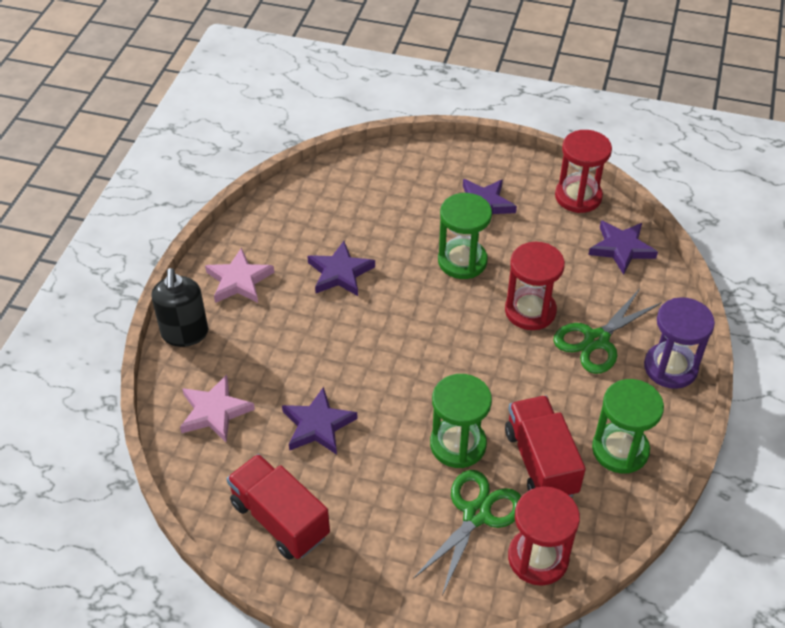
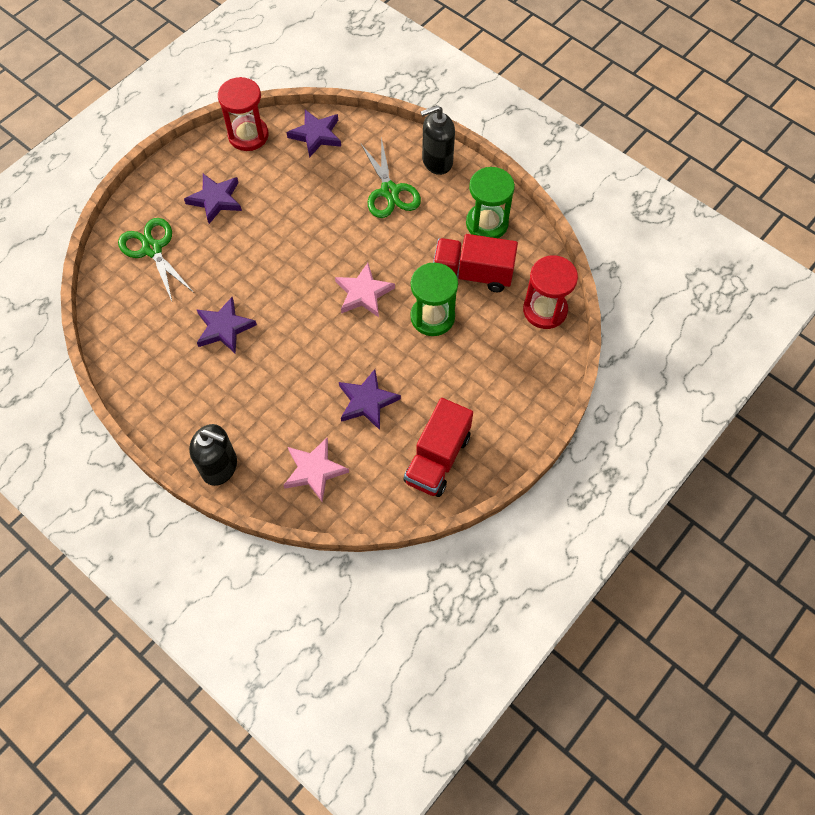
camera: 65 degrees left, 15 degrees up
(239, 280) = (186, 405): pink star -> pink star (363, 293)
(280, 519) = (437, 458): red truck -> red truck turned 45 degrees counterclockwise
(462, 261) = (265, 239): green hourglass -> none
(476, 514) = (494, 331): green scissors -> green scissors (152, 249)
(530, 311) = (340, 218): red hourglass -> none
(670, 367) = (437, 161): purple hourglass -> black soap dispenser

